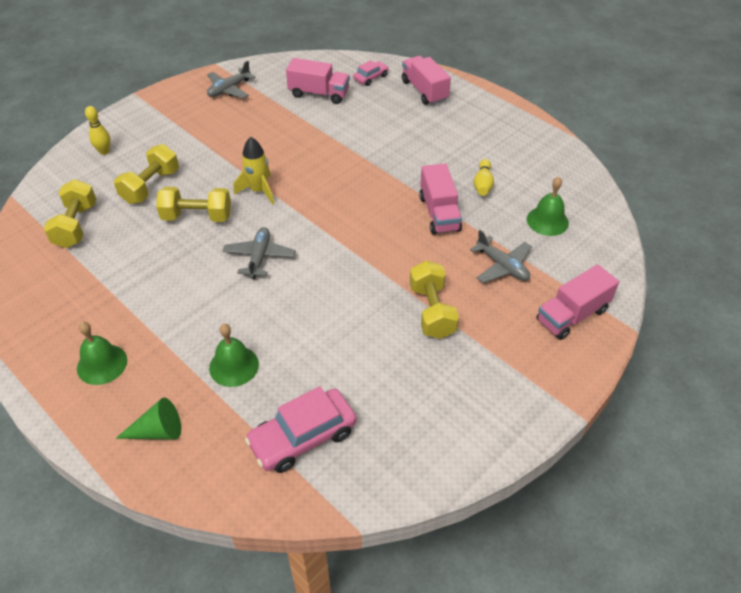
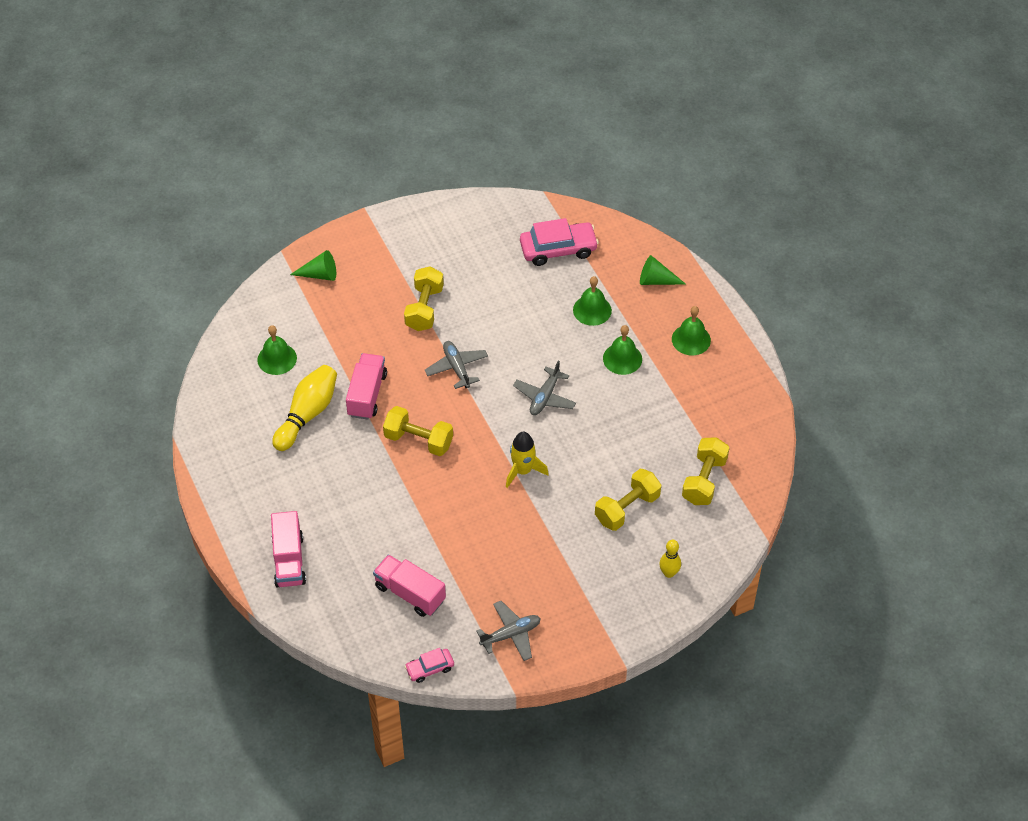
camera: 160 degrees left, 5 degrees up
(183, 319) = (622, 358): none -> green bell
(197, 217) = (589, 457): yellow dumbbell -> yellow dumbbell (418, 440)
(371, 77) = (338, 603): pink car -> pink car (430, 668)
(483, 184) = (307, 414): yellow bowling pin -> yellow bowling pin, size x1.78
(502, 266) = (345, 329): grey plane -> grey plane (457, 368)
(572, 315) = (319, 274): pink truck -> green cone

